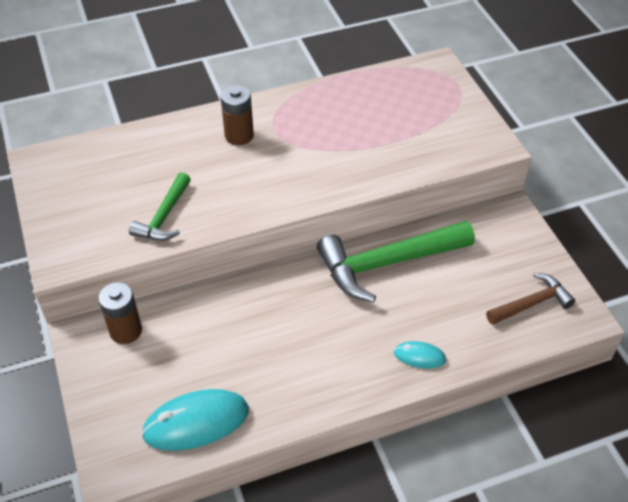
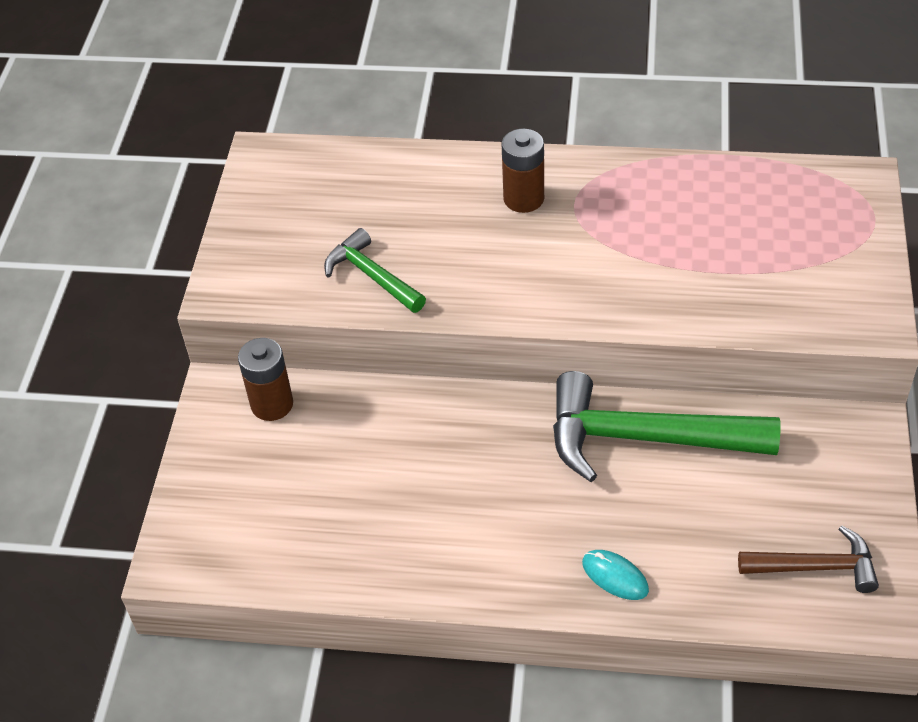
camera: 30 degrees right, 0 degrees up
(164, 217) = (372, 276): green hammer -> green hammer turned 90 degrees clockwise
(196, 422) = (293, 546): turquoise mouse -> none

